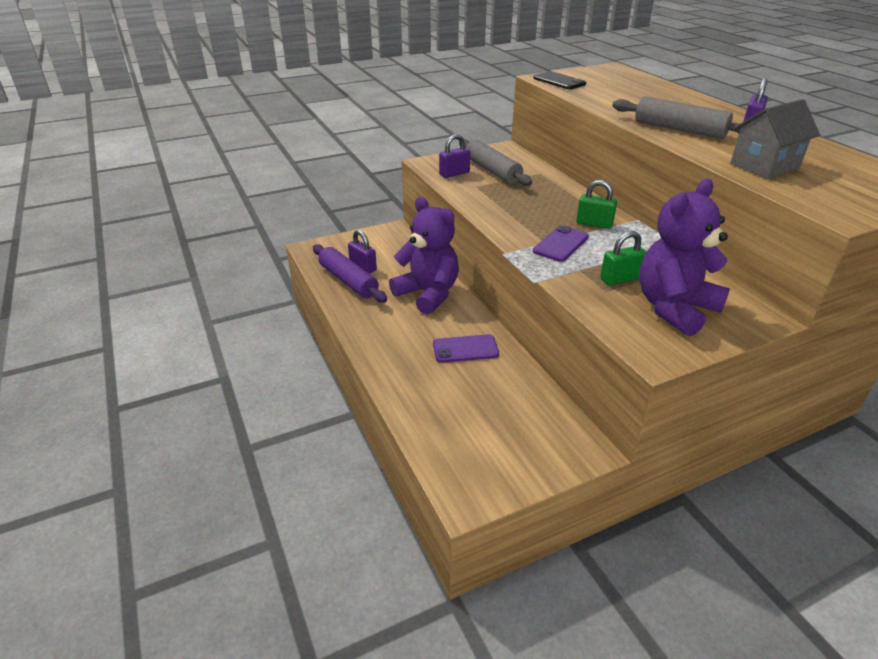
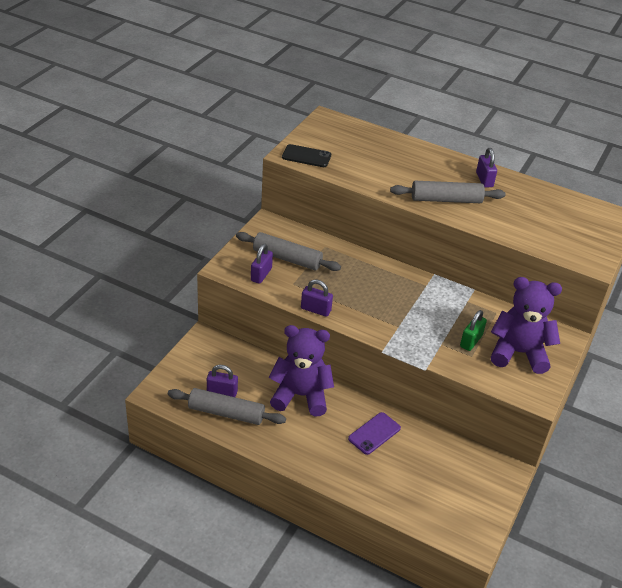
camera: 40 degrees left, 5 degrees up
(348, 281) = (226, 413): purple rolling pin -> grey rolling pin
(474, 207) = (315, 309): none -> purple padlock
(561, 244) = (409, 324): purple phone -> none
(594, 224) = (411, 291): green padlock -> none
(674, 308) = (518, 353): purple teddy bear -> purple teddy bear turned 90 degrees clockwise
(764, 166) = (525, 227): grey house -> none

